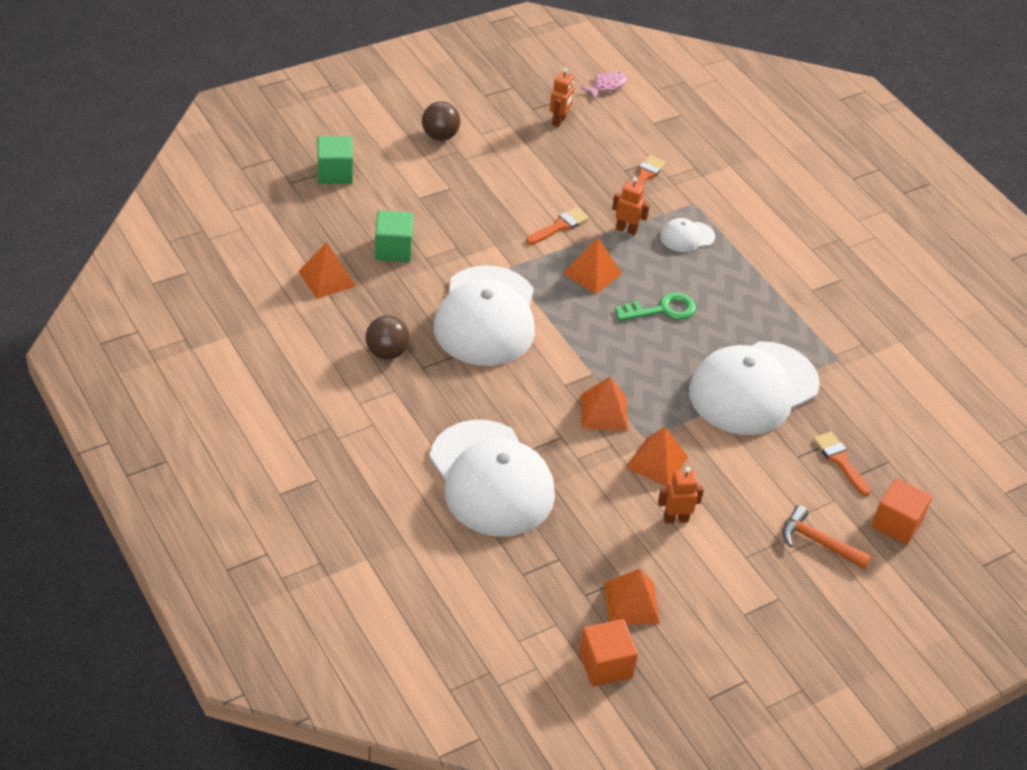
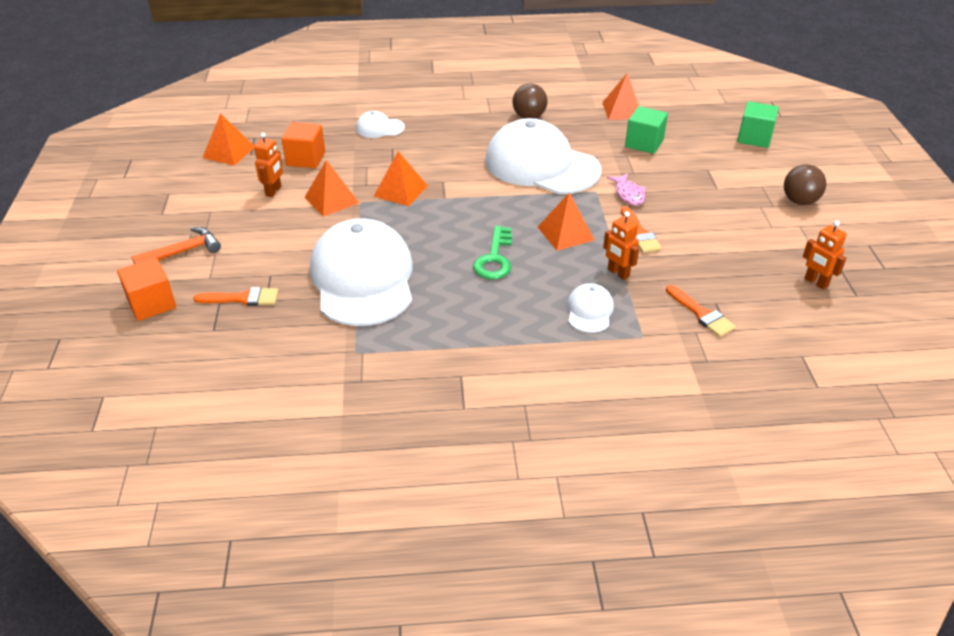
camera: 120 degrees right, 5 degrees down
(491, 479) = (379, 128): white cap -> white cap, size x0.43
(605, 664) = (198, 130): orange cube -> orange cube (306, 159)
(607, 86) = (884, 340): pink fish -> pink fish (628, 194)
(626, 229) = (618, 273): orange robot -> orange robot turned 90 degrees clockwise

